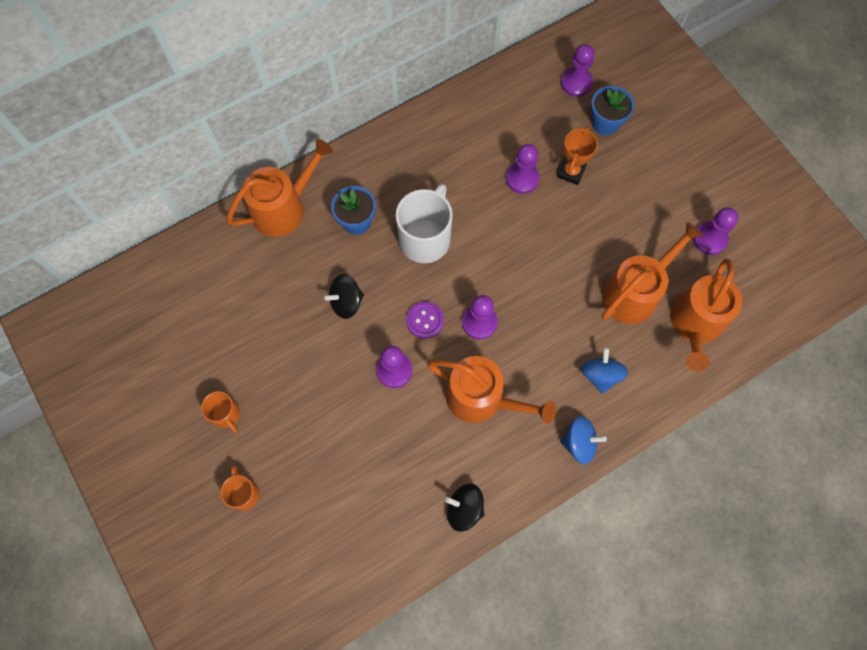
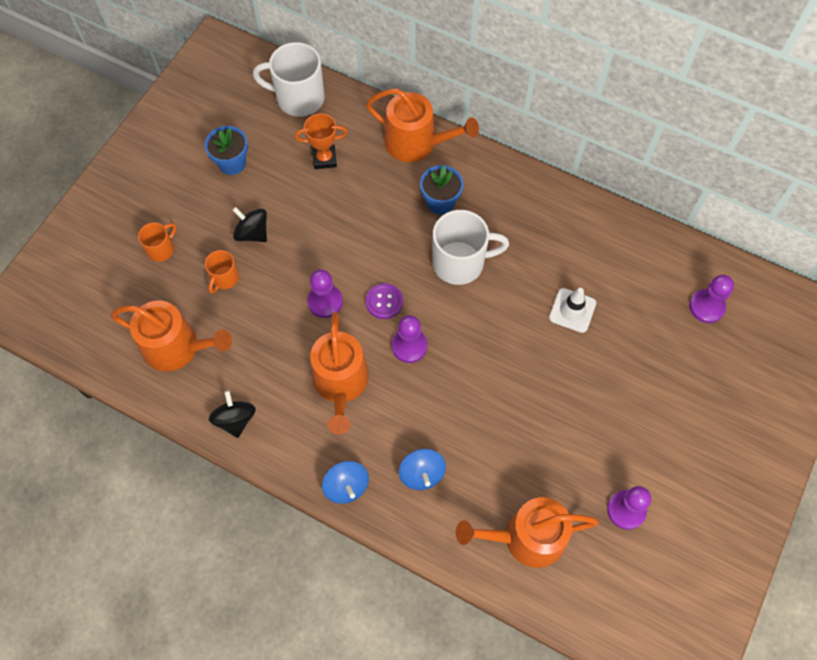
camera: 60 degrees right, 5 degrees down
(163, 283) = (298, 98): none -> white mug
(226, 415) = (217, 201): orange mug -> orange mug (224, 278)
(346, 302) = (363, 234): black spinning top -> black spinning top (252, 233)
(522, 178) = (572, 310): purple pawn -> white traffic cone
(571, 172) = (609, 349): orange trophy -> orange trophy (324, 159)
(600, 375) = (422, 474): blue spinning top -> blue spinning top turned 105 degrees clockwise
(605, 123) = (682, 354): blue flower pot -> blue flower pot (232, 163)
(634, 292) = (523, 465): orange watering can -> orange watering can (177, 347)

